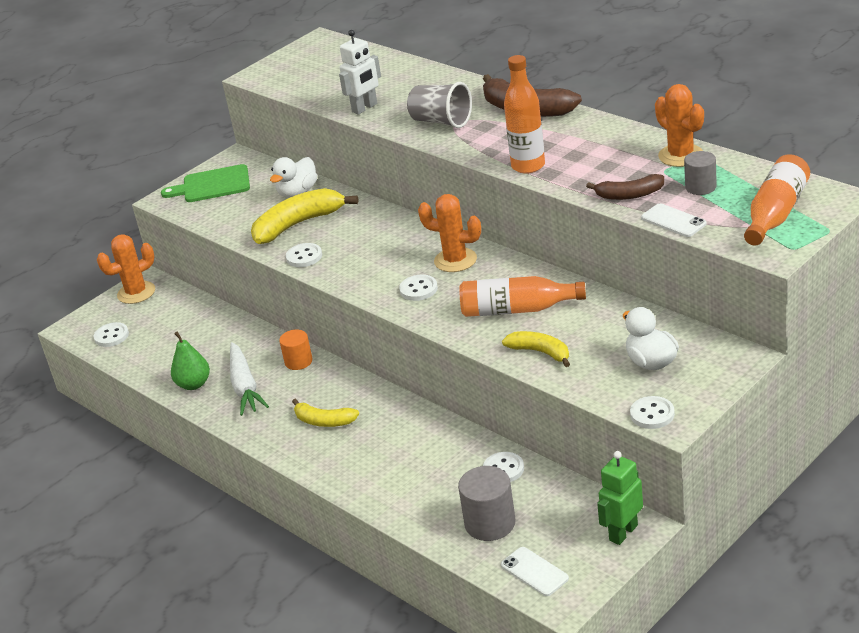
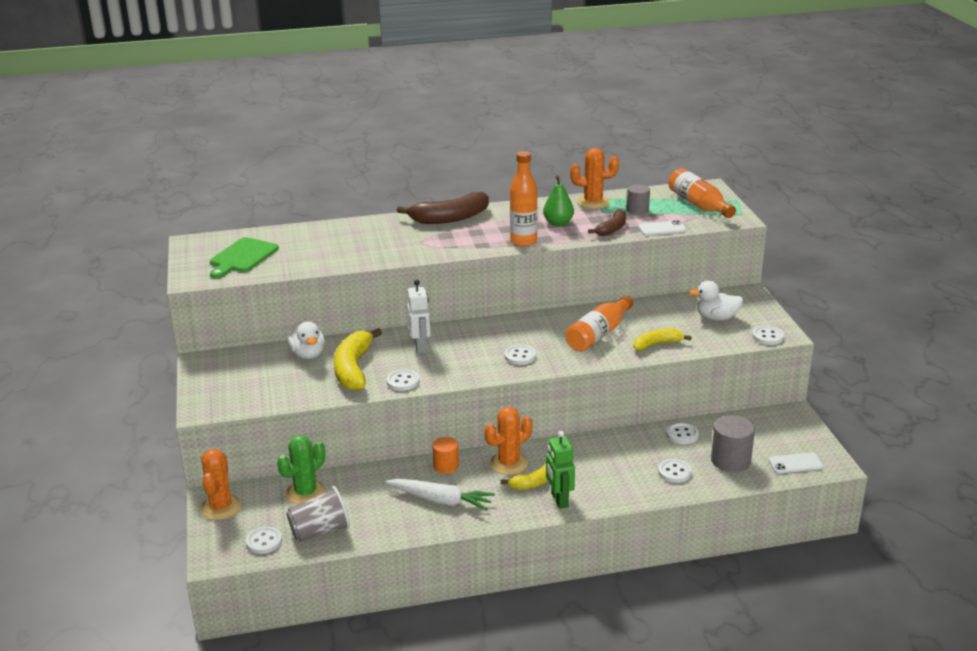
camera: 60 degrees left, 5 degrees down
(191, 317) = (305, 493): none -> green cactus
(194, 384) = (401, 523): green pear -> green pear (558, 223)
(212, 185) = (224, 383): green cutting board -> green cutting board (242, 257)
(365, 108) = (335, 260): white robot -> white robot (420, 347)
(428, 496) = (674, 472): none -> white button
(441, 121) = (410, 245): grey cup -> grey cup (320, 531)
(455, 260) = (507, 332): orange cactus -> orange cactus (509, 463)
(623, 532) = (792, 420): green robot -> green robot (559, 500)

